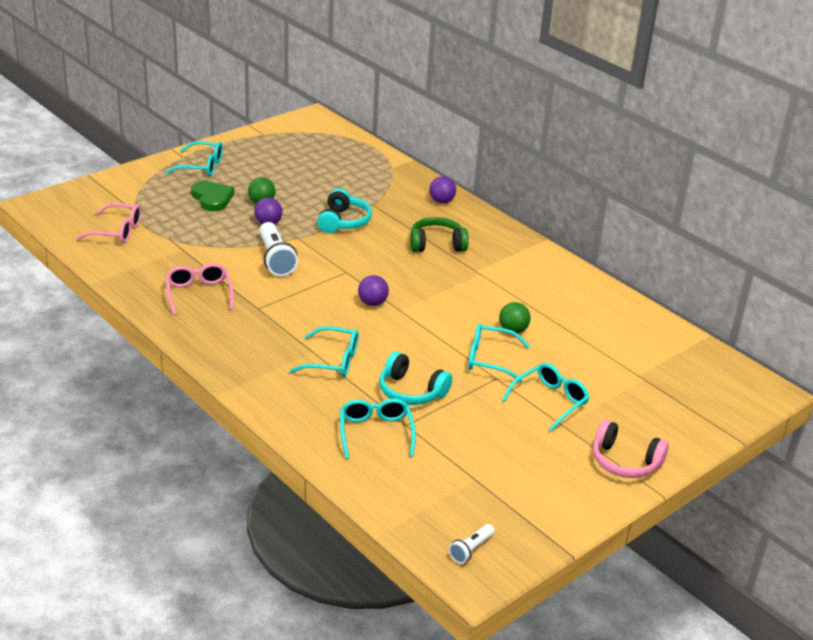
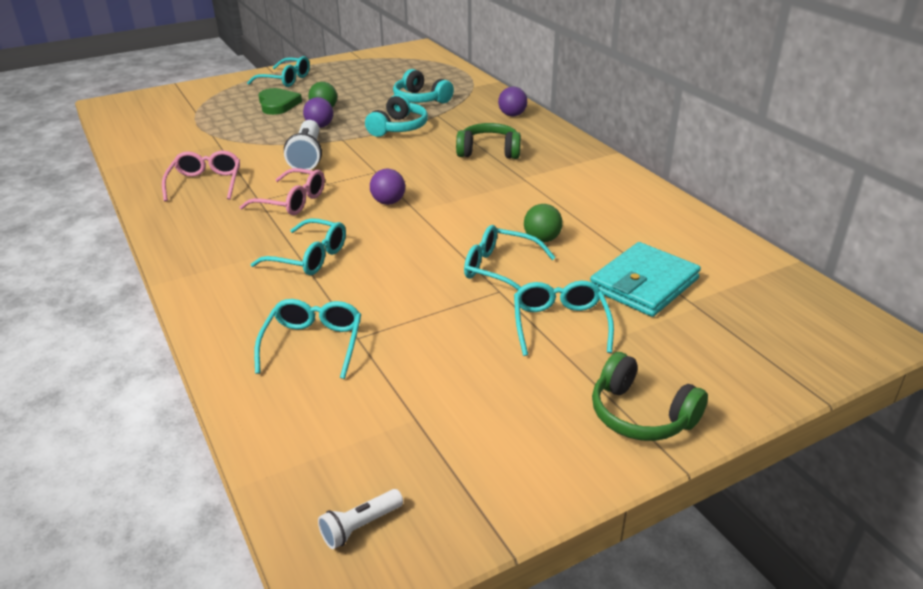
camera: 15 degrees right, 0 degrees up
(117, 231) = (166, 126): pink glasses -> pink glasses (292, 201)
(411, 391) = (384, 298): turquoise headphones -> turquoise headphones (421, 99)
(550, 401) = (560, 324): turquoise glasses -> turquoise glasses turned 60 degrees counterclockwise
(601, 363) = (644, 284): none -> turquoise wallet
(625, 462) = (641, 415): pink headphones -> green headphones

